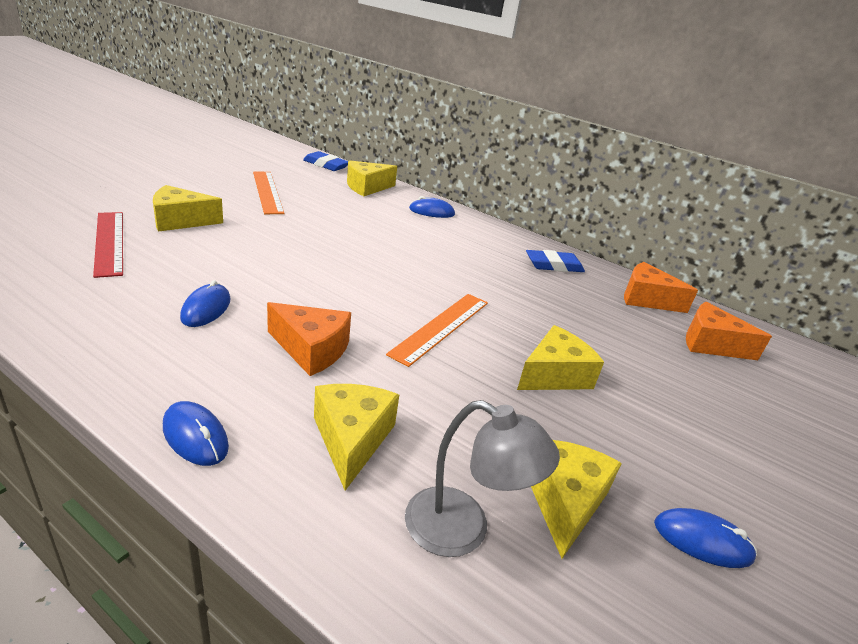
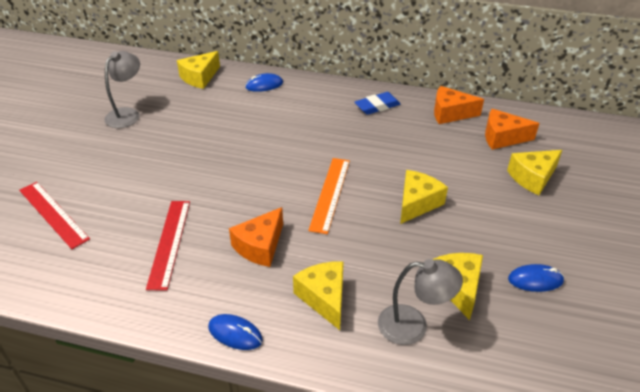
camera: 15 degrees left, 10 degrees up
(181, 221) = (86, 172): yellow cheese -> yellow cheese (532, 177)
(206, 309) = (169, 243): blue mouse -> red ruler
(267, 192) = (127, 114): orange ruler -> grey lamp
(311, 349) = (260, 246): orange cheese -> orange cheese turned 120 degrees clockwise
(326, 165) = (151, 64): blue eraser -> none

